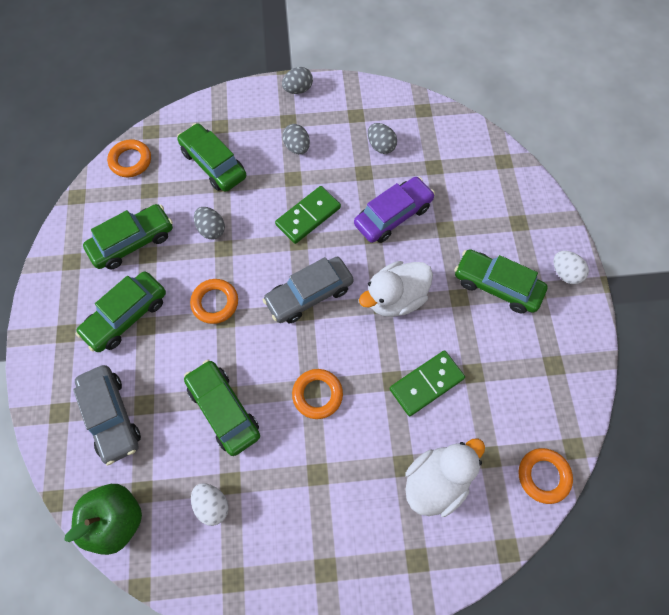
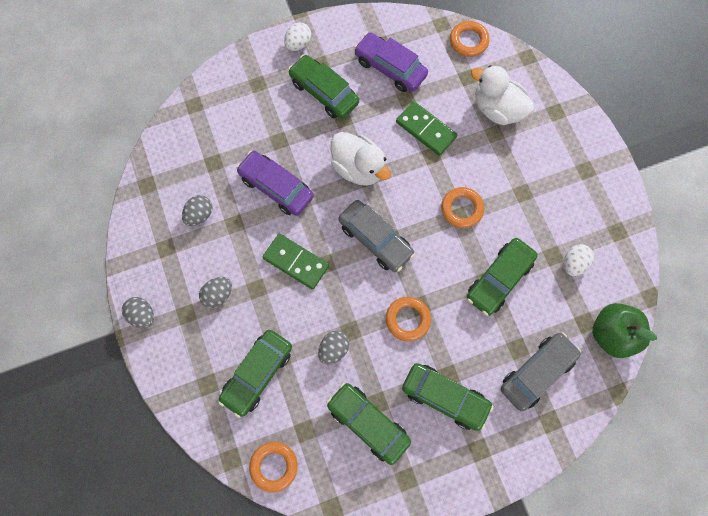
camera: 105 degrees left, 5 degrees up
(496, 285) = (324, 92): green car -> green car turned 120 degrees clockwise
(517, 366) = (390, 68): none -> purple car

